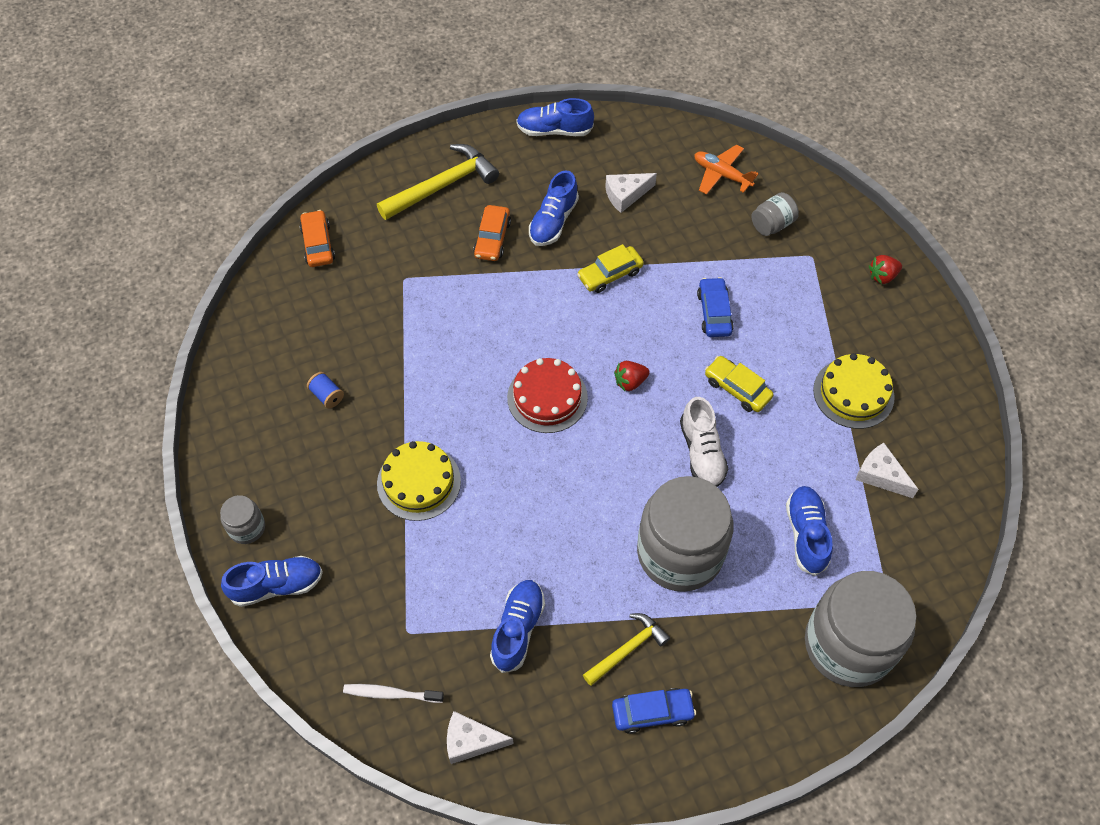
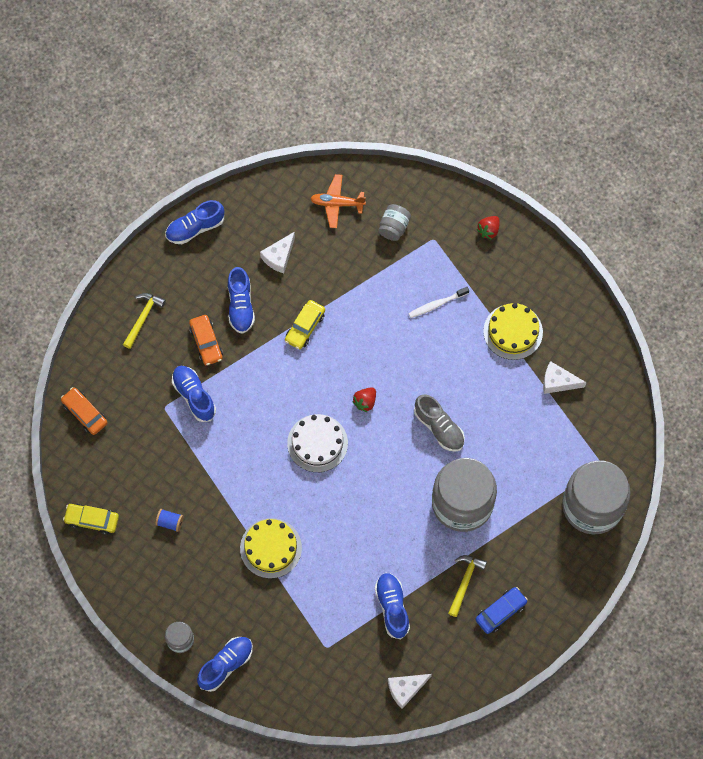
camera: 30 degrees left, 10 degrees up
(391, 694) = (340, 689): white toothbrush -> white toothbrush (437, 304)
(442, 185) = (143, 318): yellow hammer -> yellow hammer, size x0.61
(547, 397) = (317, 443): red cake -> white cake
(702, 452) = (439, 427): white shoe -> grey shoe
(714, 313) = (392, 319): blue car -> none
(737, 389) = (437, 369): yellow car -> yellow car (92, 520)
(806, 534) = (532, 448): blue shoe -> blue shoe (194, 396)

